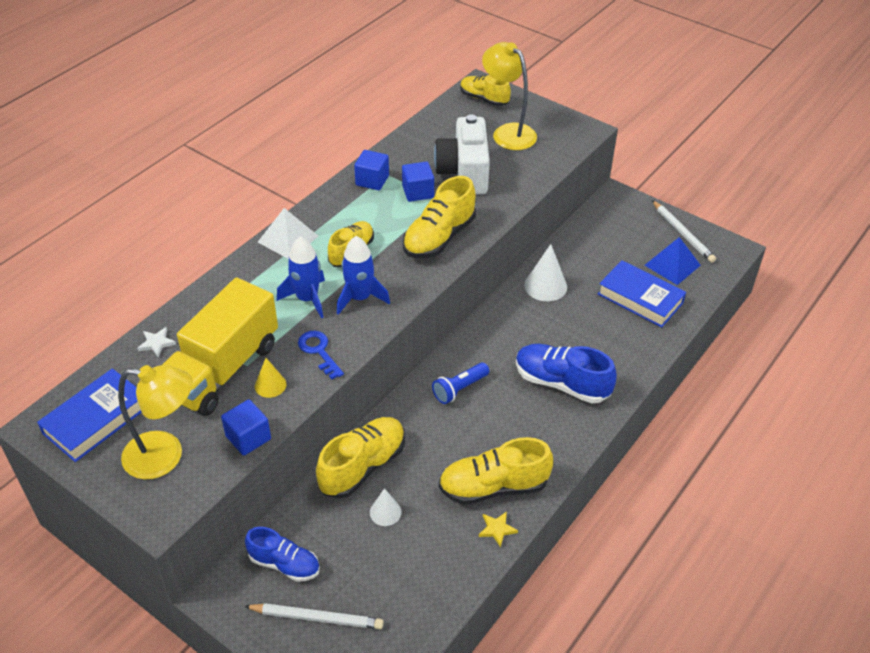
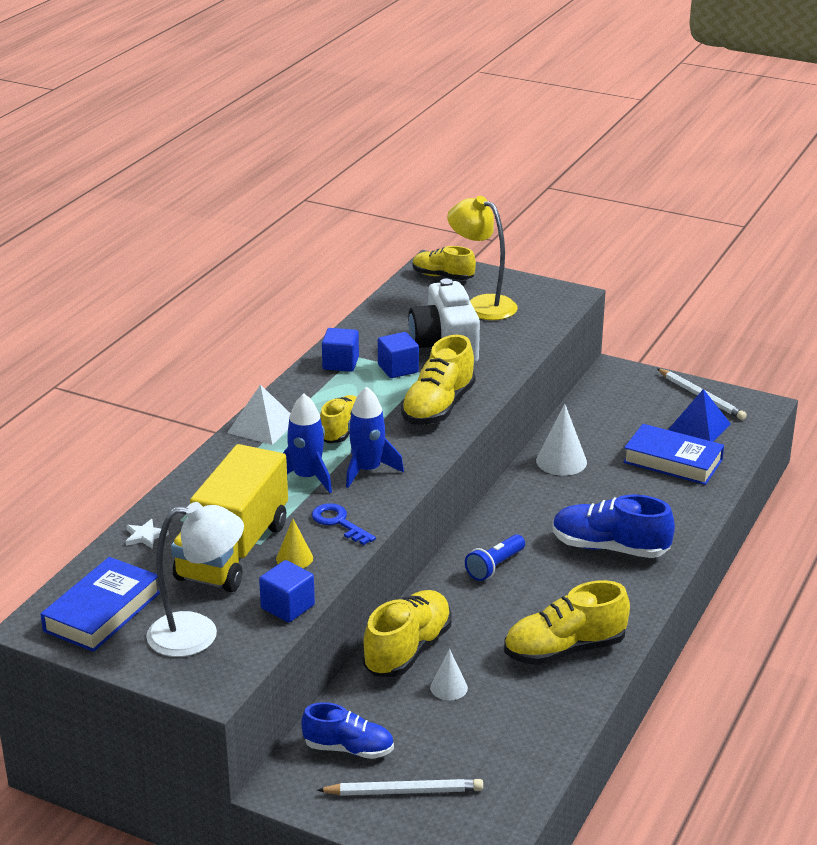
camera: 10 degrees left, 15 degrees down
(165, 456) = (198, 634): yellow lamp -> white lamp
(497, 529) = (581, 687): yellow star -> none

